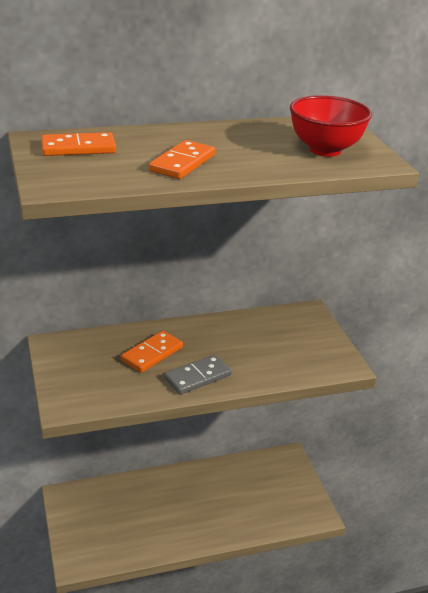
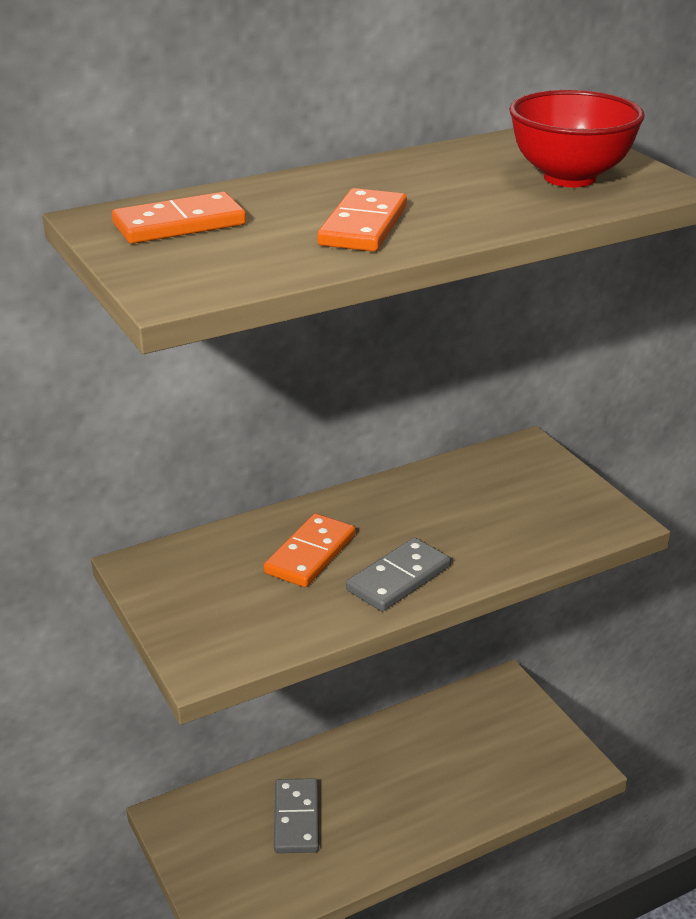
camera: 10 degrees left, 0 degrees up
(136, 511) = (296, 818): none -> grey domino

